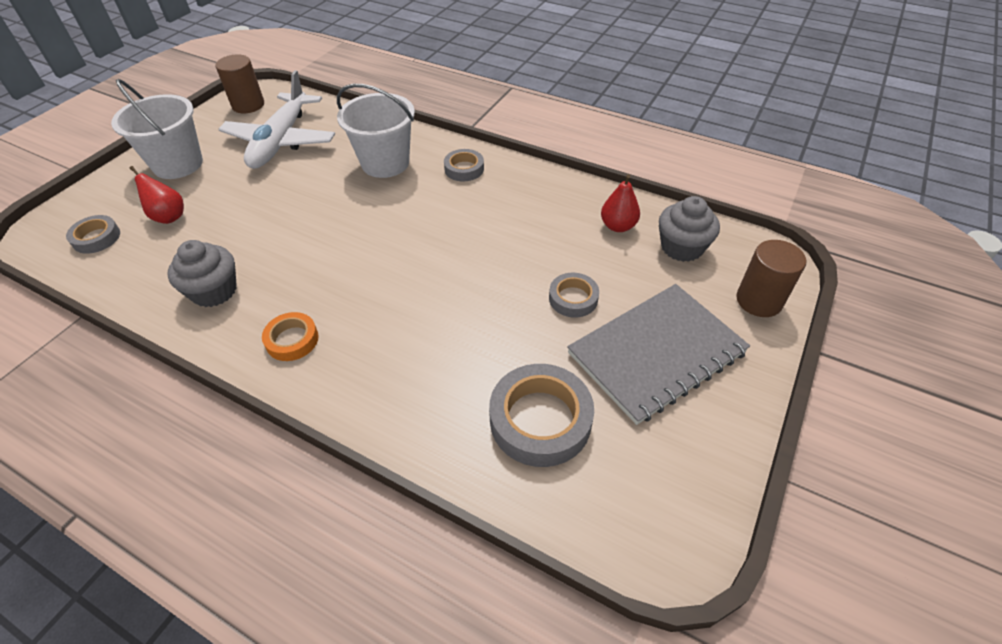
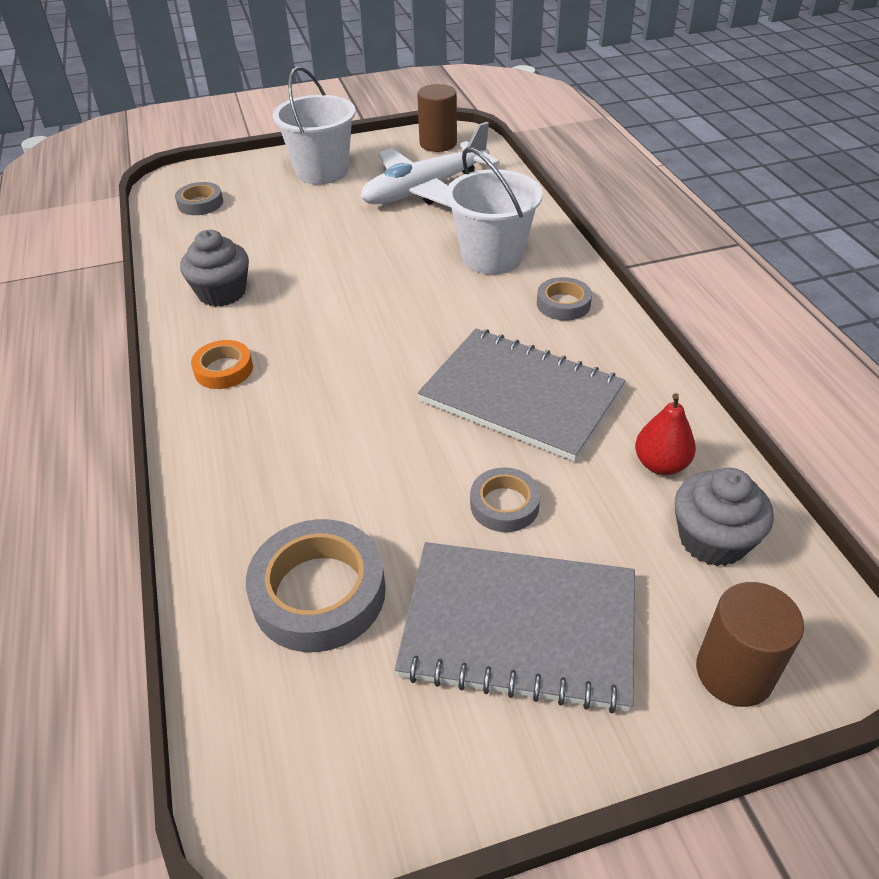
camera: 45 degrees right, 5 degrees down
(168, 217) = (264, 213): red pear -> none
(507, 235) = (521, 396): none -> grey notebook

